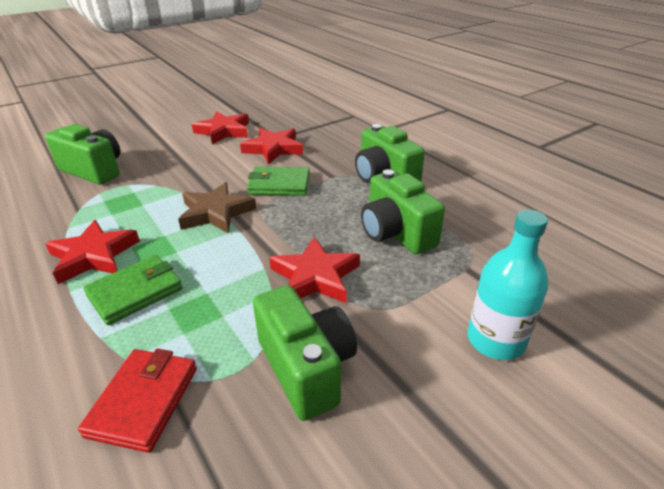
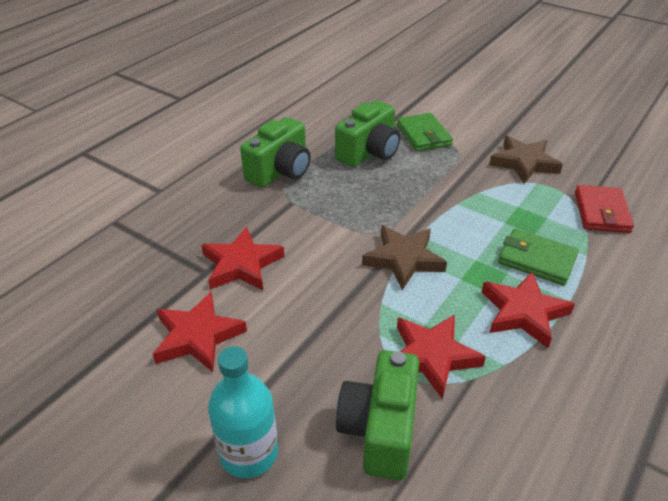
camera: 110 degrees left, 5 degrees up
(143, 401) = (601, 212): red wallet -> red wallet turned 75 degrees counterclockwise
(279, 185) = (327, 233): green wallet -> green wallet (423, 135)
(306, 368) = (524, 163): green camera -> brown star
(315, 276) = (447, 178): red star -> red star (432, 356)
(495, 340) = (449, 109): turquoise bottle -> turquoise bottle (249, 453)

